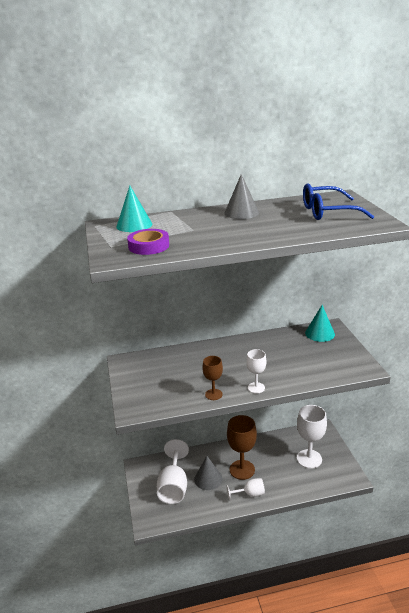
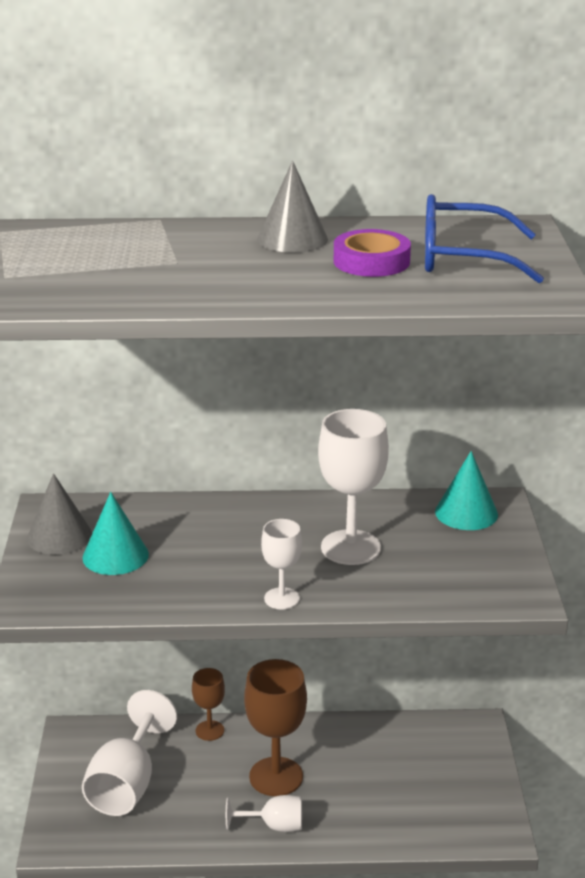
camera: 10 degrees right, 0 degrees up
(134, 225) = (73, 239): turquoise cone -> turquoise cone (115, 556)
(148, 246) = (73, 284): purple tape -> purple tape (371, 261)
(208, 479) = (200, 782): grey cone -> grey cone (59, 536)
(213, 394) = (192, 598): brown goblet -> brown goblet (209, 730)
(309, 459) = (424, 780): white goblet -> white goblet (350, 547)

